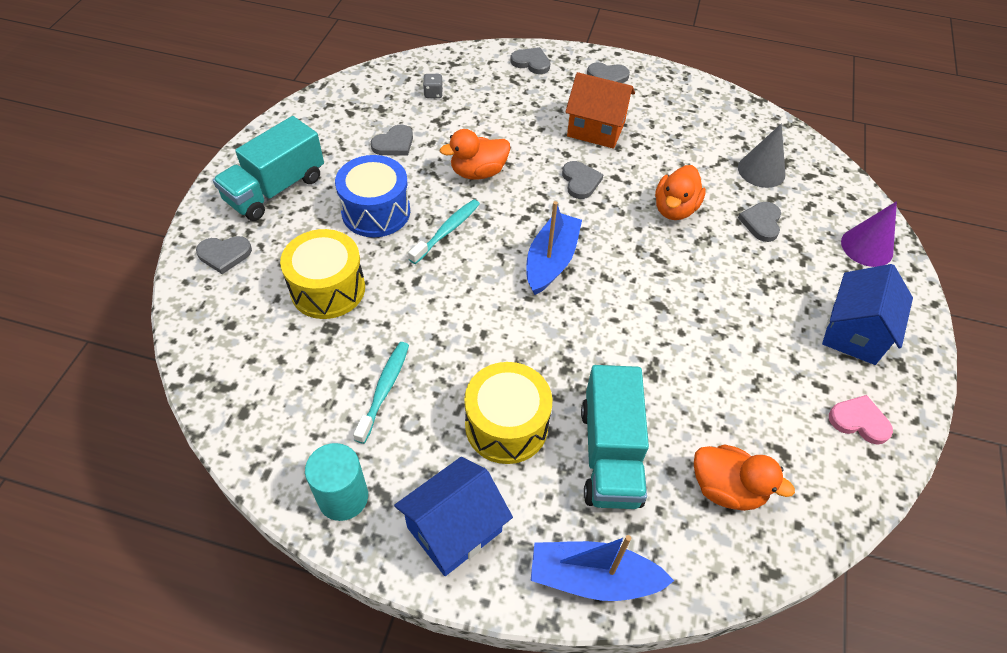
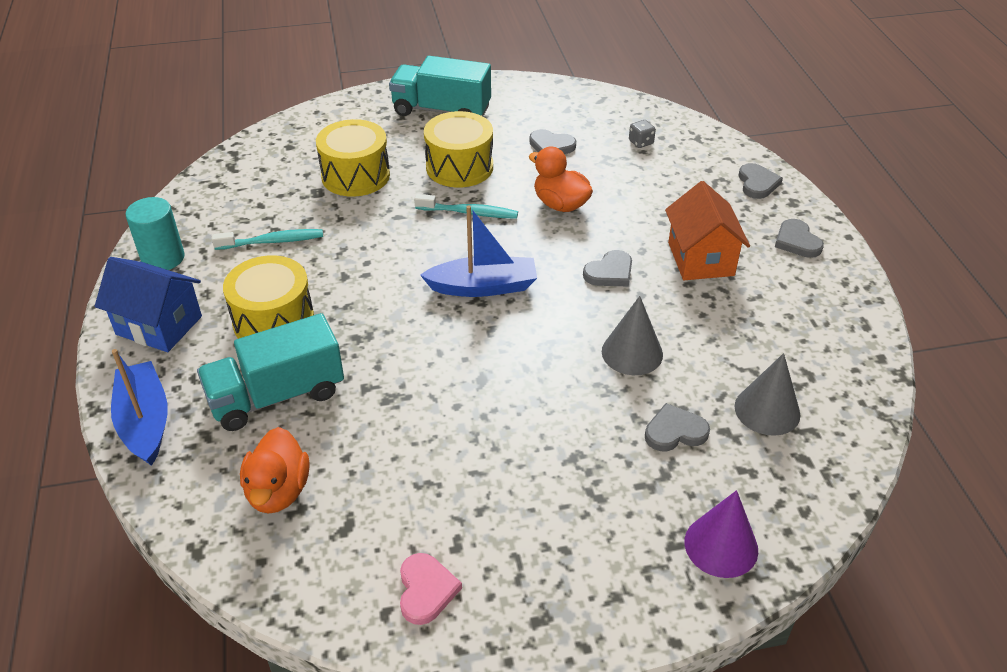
camera: 65 degrees right, 10 degrees down
(224, 254) = (354, 116): grey heart -> none
(376, 212) = (459, 167): blue drum -> yellow drum
(674, 209) = (632, 353): orange duck -> grey cone
(854, 333) = (559, 560): blue house -> none

